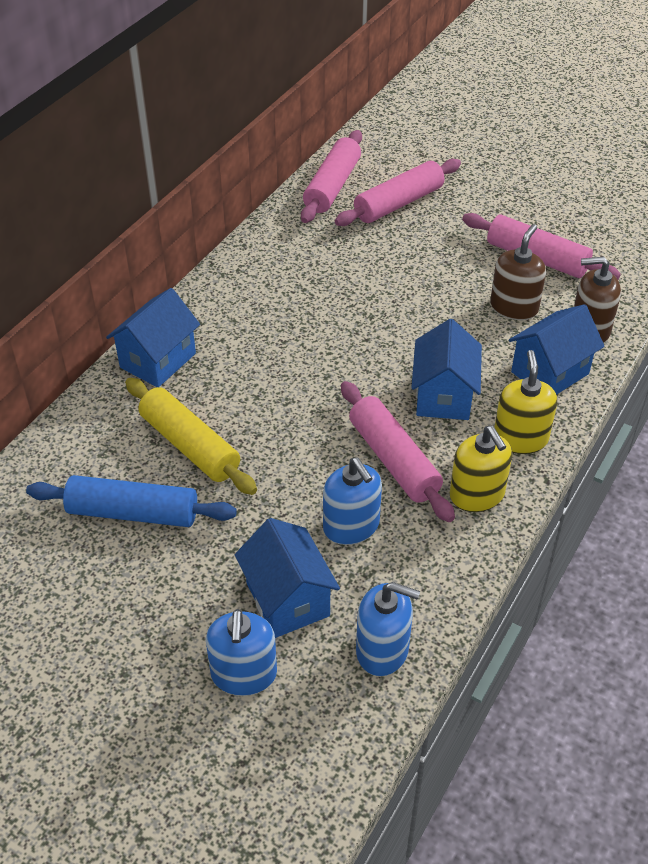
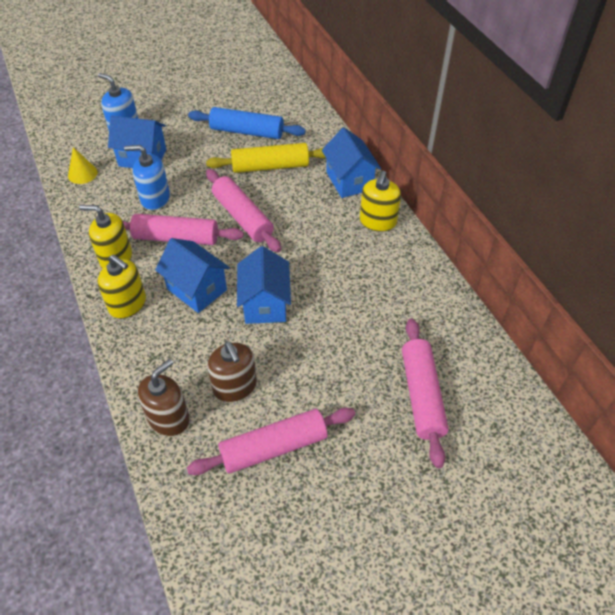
camera: 125 degrees right, 5 degrees up
(133, 512) = (247, 132): blue rolling pin -> blue rolling pin turned 60 degrees clockwise
(210, 309) = (377, 221): none -> yellow soap dispenser
(332, 186) = (478, 362): pink rolling pin -> pink rolling pin (242, 217)
(382, 650) = (82, 174): blue soap dispenser -> yellow cone
(549, 373) = (157, 360): blue house -> blue house (265, 304)

